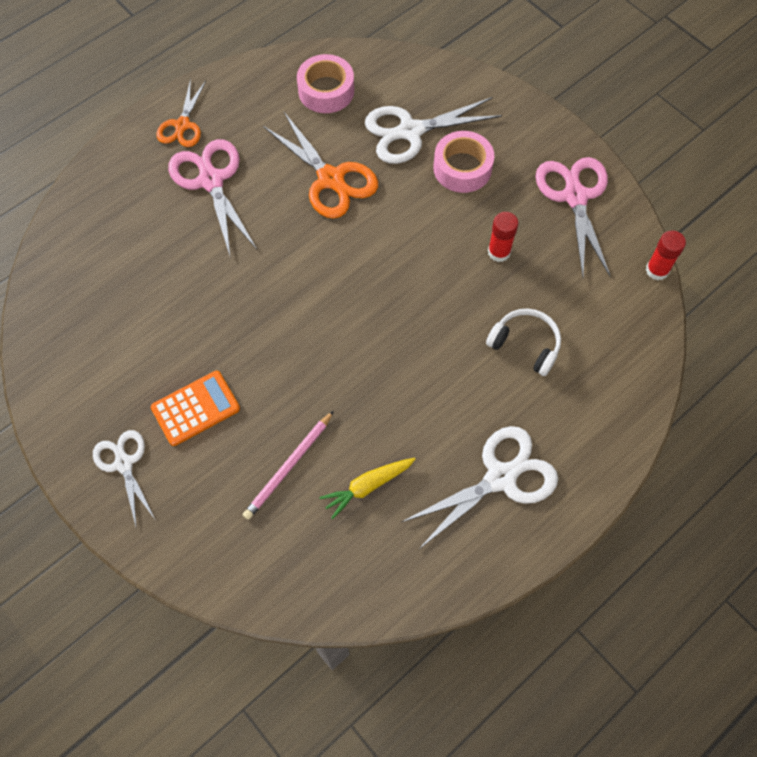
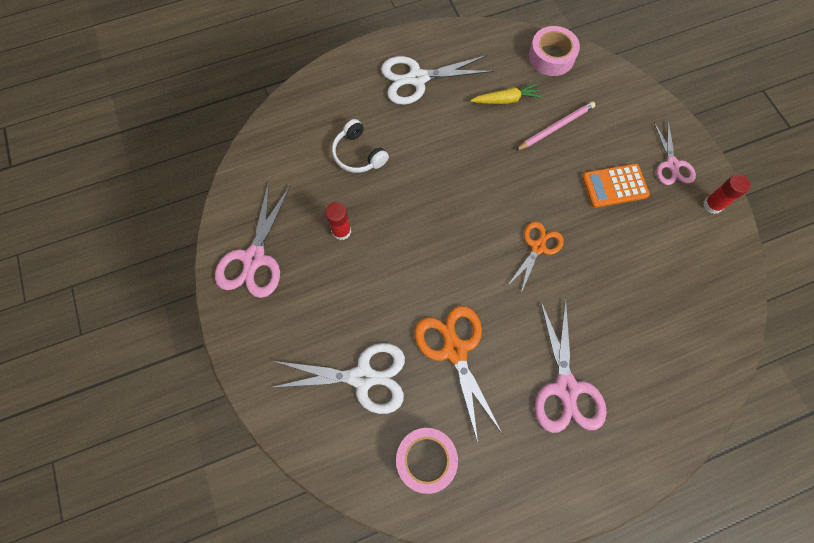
camera: 160 degrees left, 5 degrees up
(124, 463) = (672, 165): white scissors -> pink scissors
(182, 125) = (583, 468): orange scissors -> orange scissors (538, 247)
(462, 168) = (334, 320): pink tape -> pink tape (551, 57)
(657, 270) = (230, 176): red glue stick -> red glue stick (712, 205)

